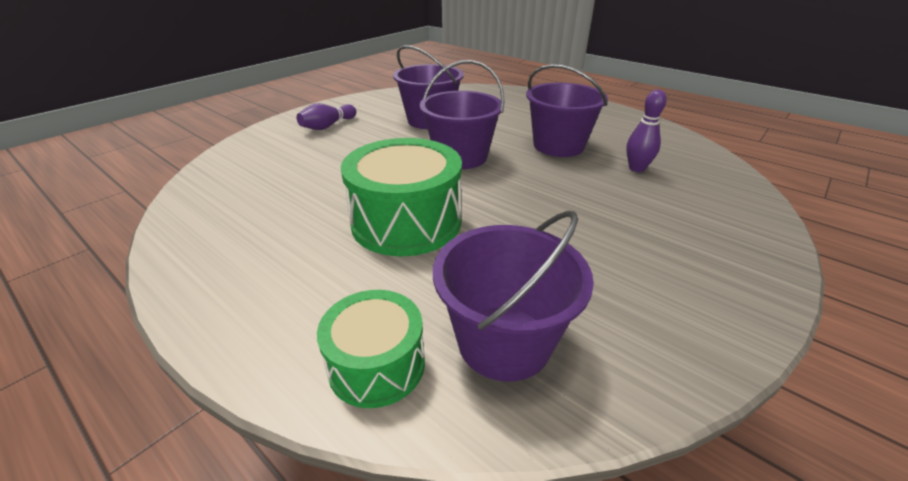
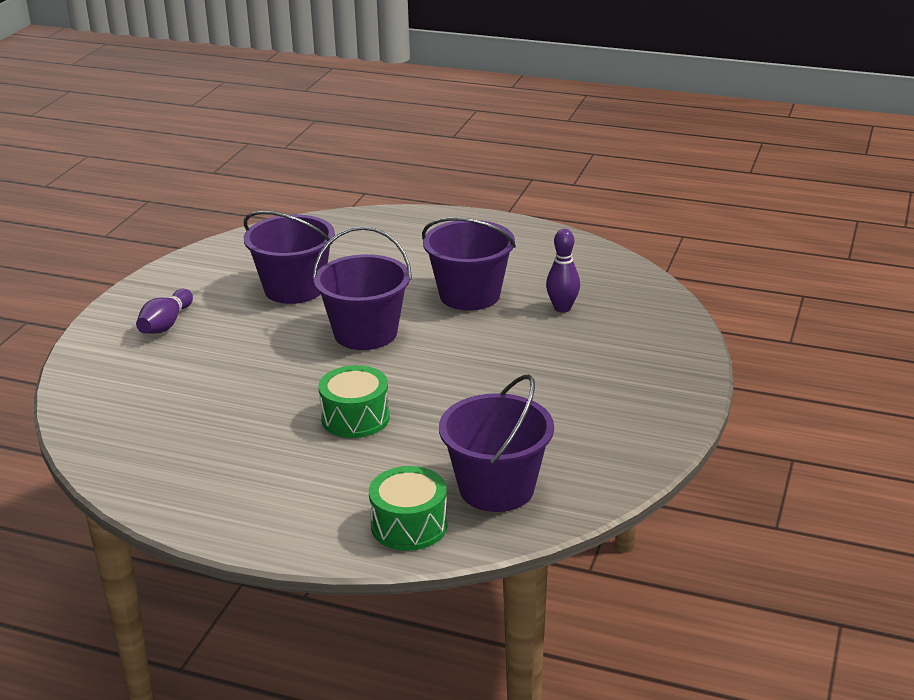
camera: 20 degrees left, 5 degrees down
(406, 222) = (355, 418): green drum -> green drum, size x0.60

